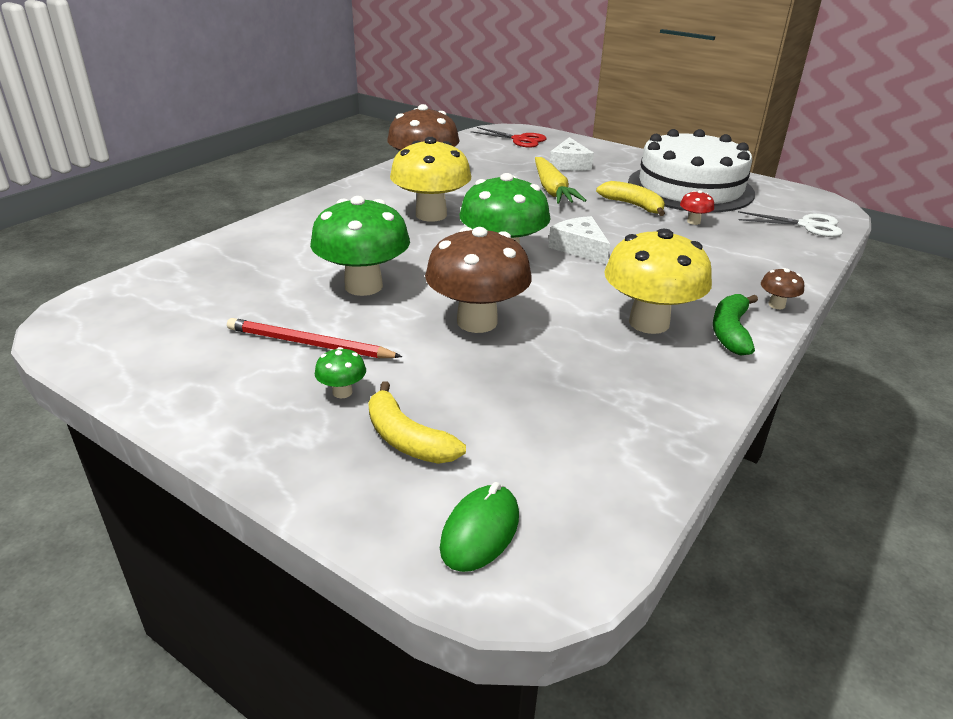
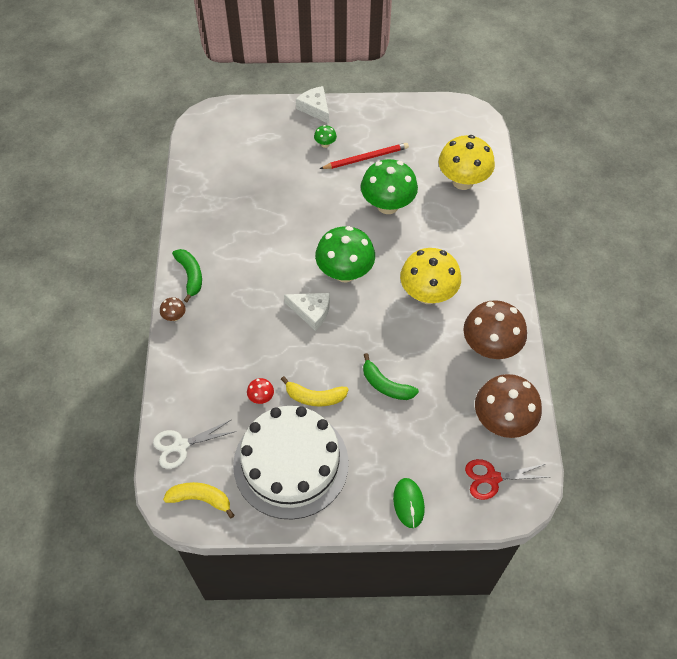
camera: 145 degrees right, 25 degrees up
(407, 439) = (282, 139): yellow banana -> yellow banana (200, 499)
(477, 322) = (312, 212): brown mushroom -> brown mushroom (502, 421)
(480, 531) = (230, 122): green mouse -> green mouse (408, 503)
(552, 190) = (386, 385): yellow carrot -> green banana
(569, 164) = (410, 448): white cheese -> white cheese (315, 108)
(649, 323) = (233, 259): yellow mushroom -> yellow mushroom (463, 181)

